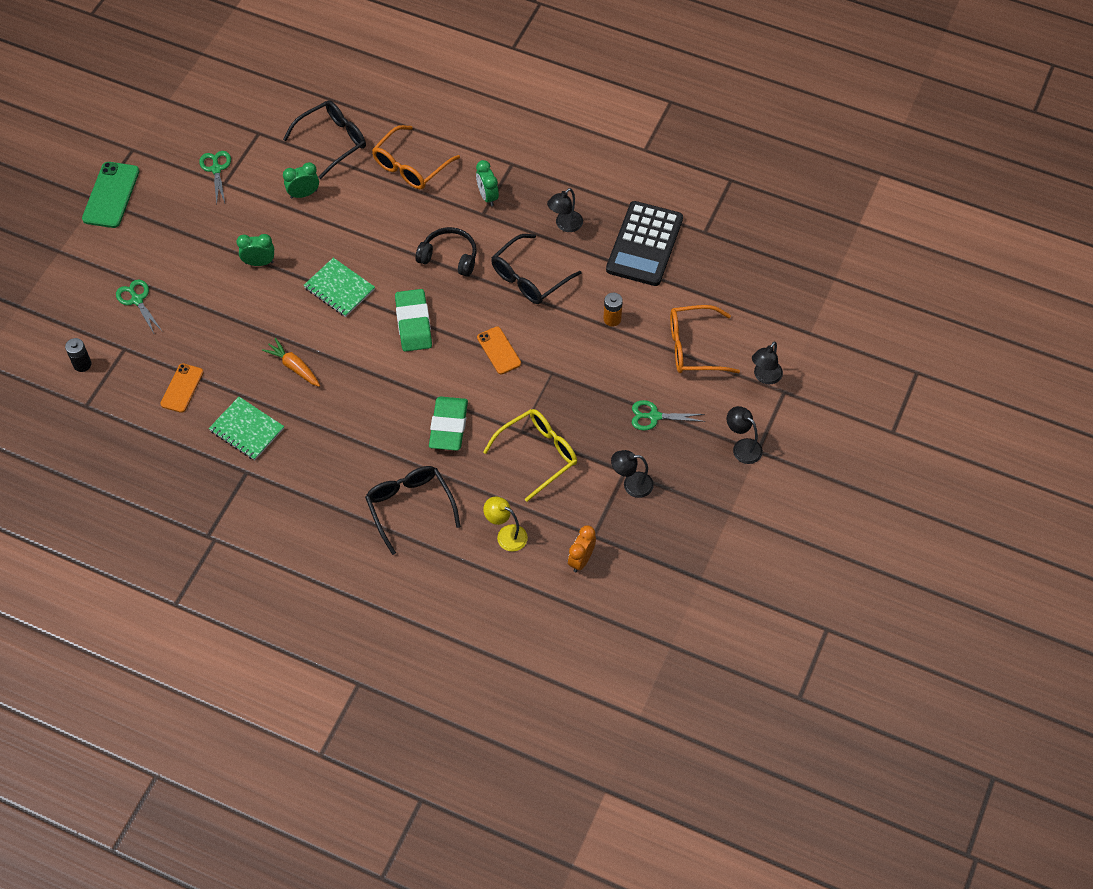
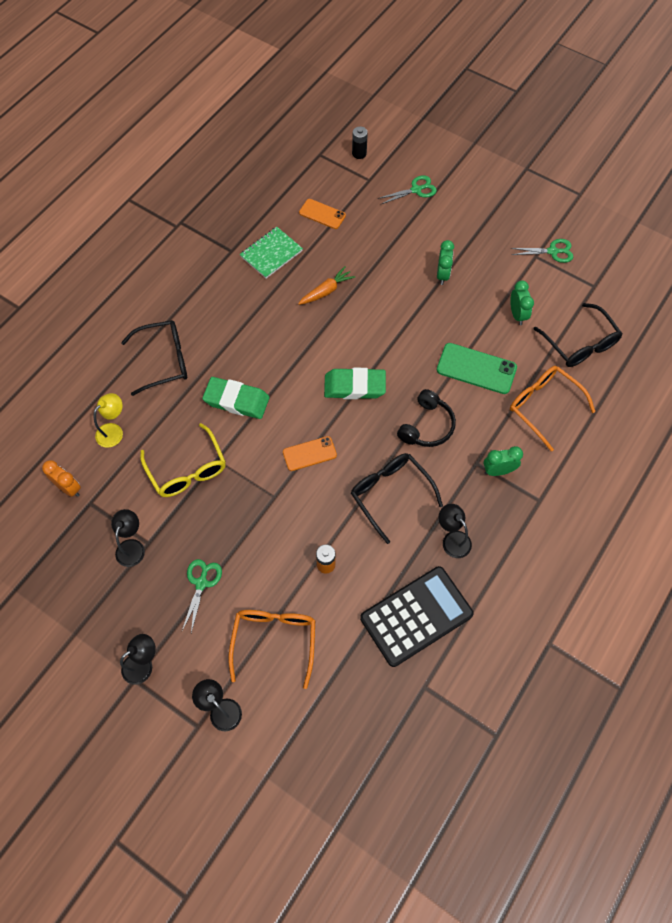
camera: 100 degrees right, 5 degrees up
(111, 195) = (530, 178): green phone -> green phone (476, 368)
(339, 289) = (404, 332): green notebook -> none
(644, 244) = (416, 616): black calculator -> black calculator turned 120 degrees clockwise

